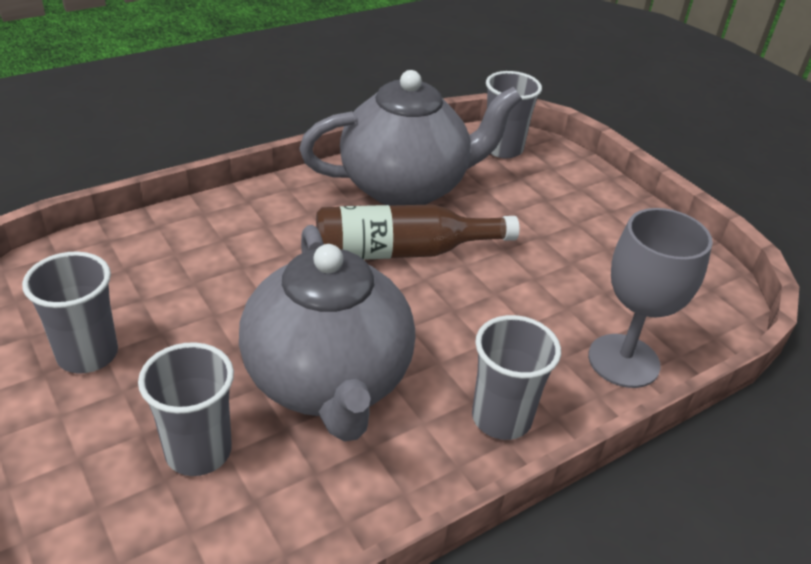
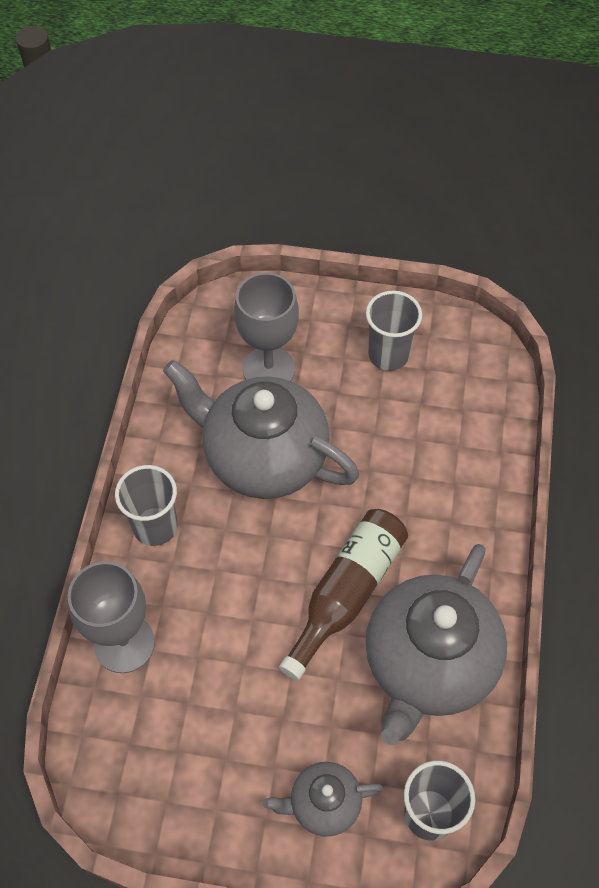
camera: 135 degrees right, 20 degrees up
(198, 451) = (269, 369): grey cup -> grey goblet
(562, 191) = (323, 804): none -> grey teapot

